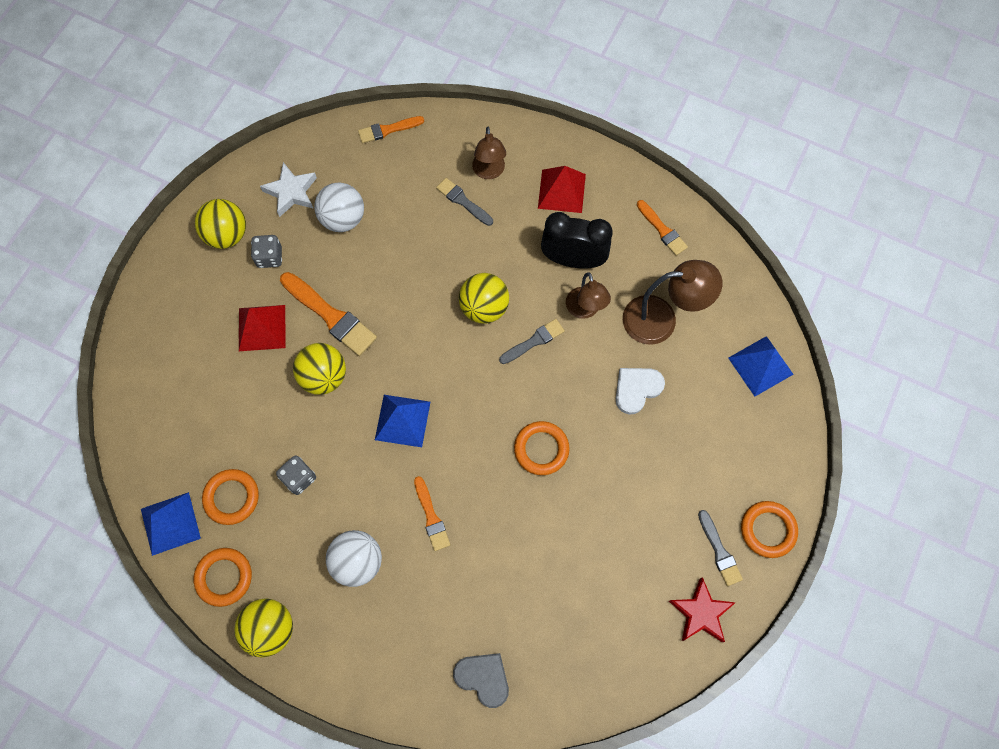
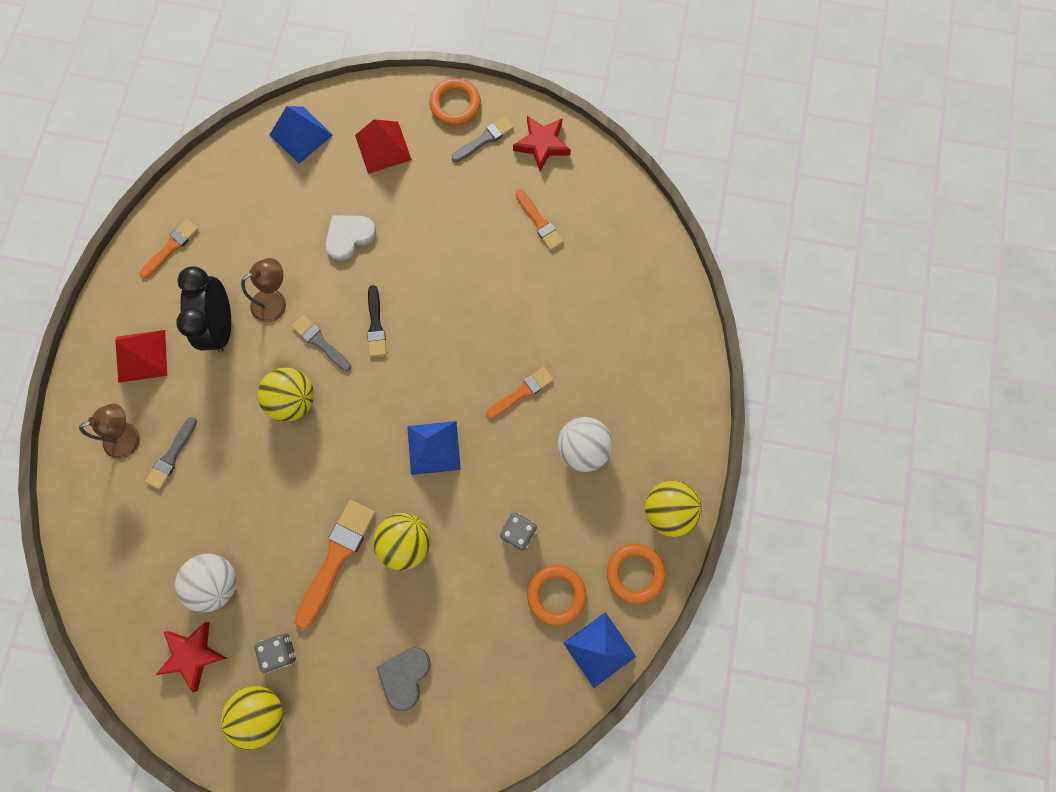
camera: 105 degrees left, 5 degrees up
(262, 327) = (366, 629): red pyramid -> red pyramid (383, 147)
(291, 192) = (193, 654): white star -> red star
(388, 130) = (92, 567): orange brush -> orange brush (539, 222)
(483, 678) = (651, 307): grey heart -> grey heart (405, 676)
(538, 395) = (376, 325): none -> black brush
(541, 449) = (430, 309): orange ring -> none
(637, 389) = (349, 236): white heart -> white heart turned 105 degrees clockwise
(661, 319) = (271, 229): brown lamp -> none

